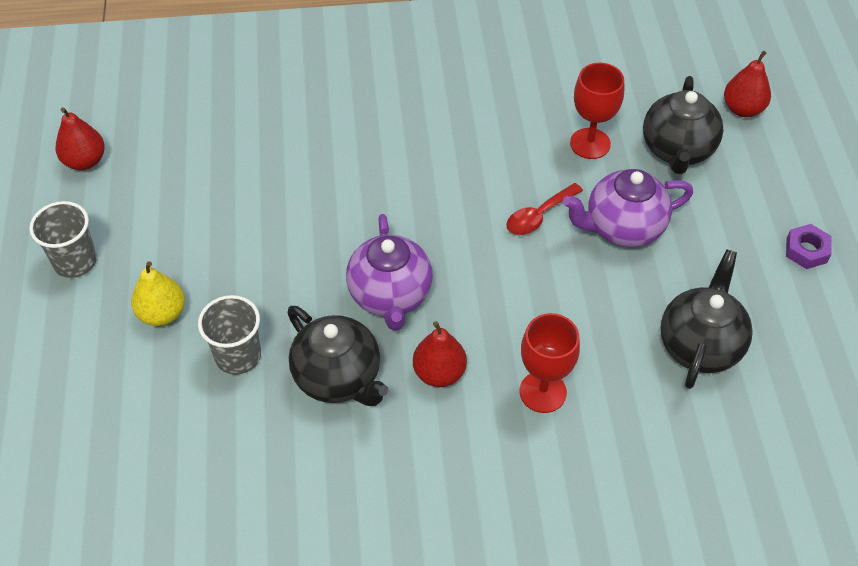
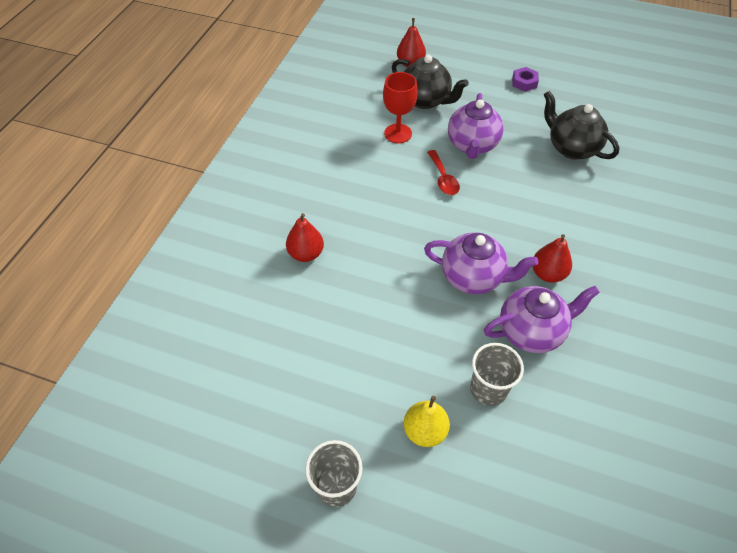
camera: 65 degrees left, 0 degrees up
(85, 161) = (223, 445): red pear -> red pear (306, 254)
(339, 378) = (531, 331): black teapot -> purple teapot
(543, 392) = (580, 228): red goblet -> none

